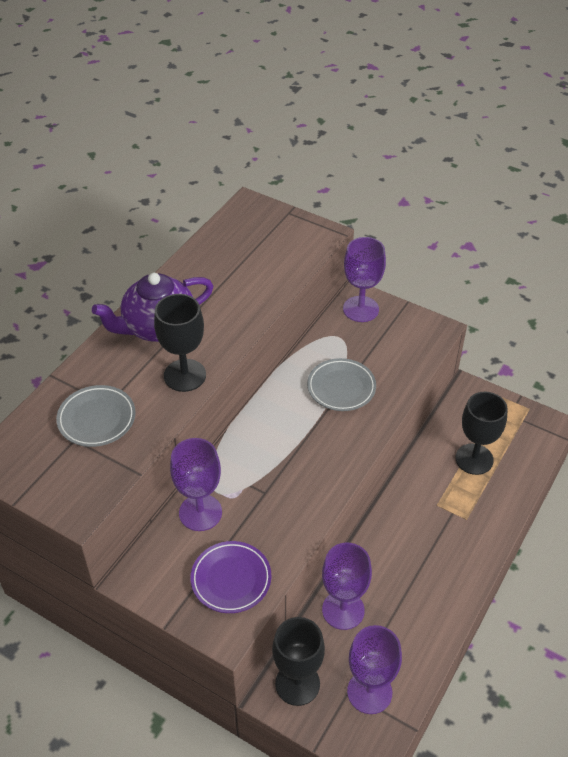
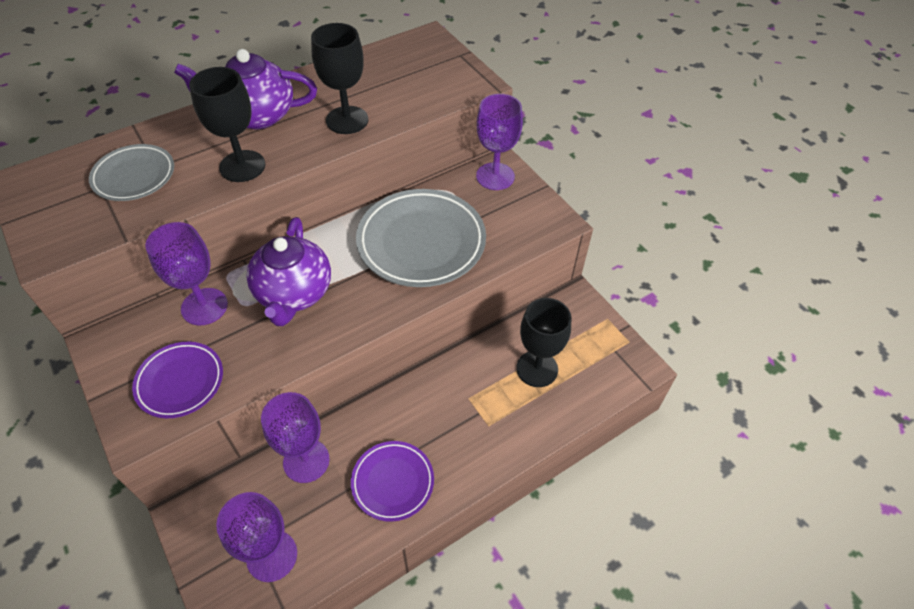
camera: 25 degrees right, 5 degrees up
(268, 471) = (294, 293): none -> purple teapot
(297, 684) = (213, 512): black goblet -> black goblet (347, 120)
(341, 387) = (421, 242): grey plate -> grey plate, size x1.73
(423, 594) = (393, 482): none -> purple plate

